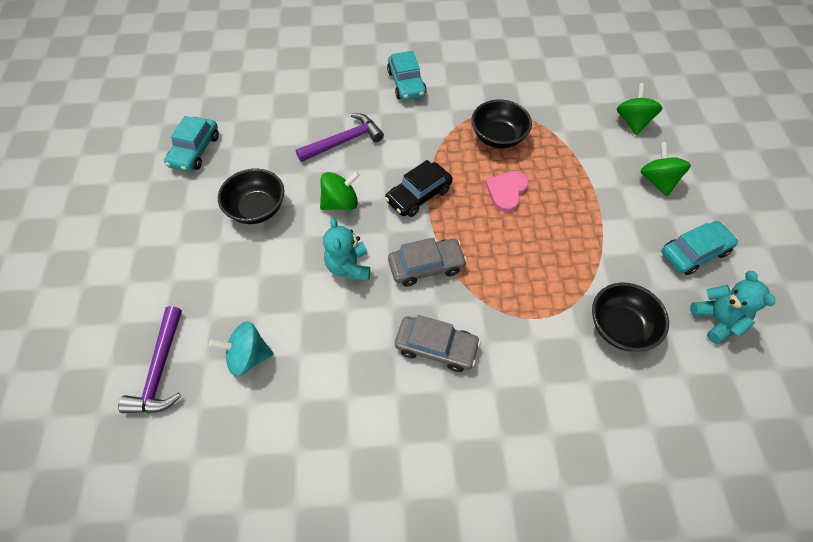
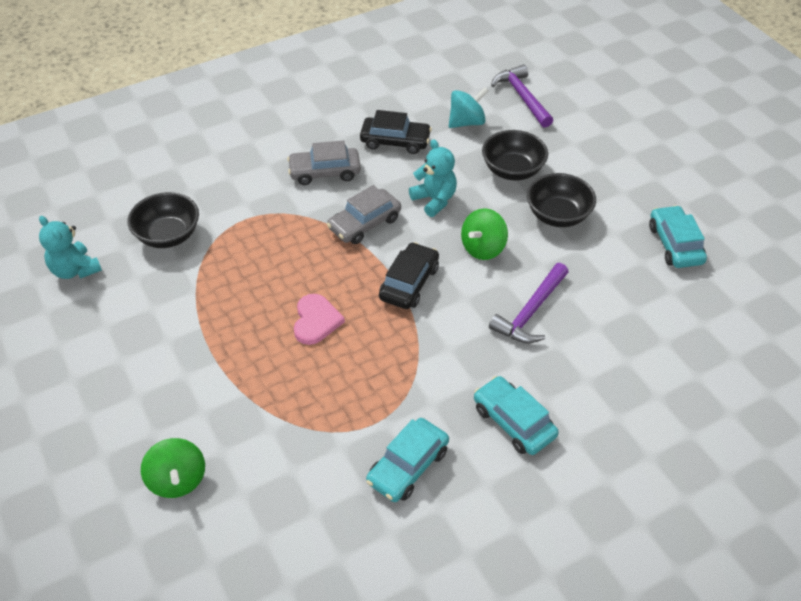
camera: 155 degrees right, 10 degrees down
(340, 361) = (395, 141): none -> black car
(498, 137) = (353, 385): black bowl -> black bowl (512, 170)
(657, 181) = (138, 398): green spinning top -> none
(694, 252) = (94, 326): turquoise car -> turquoise car (408, 466)

